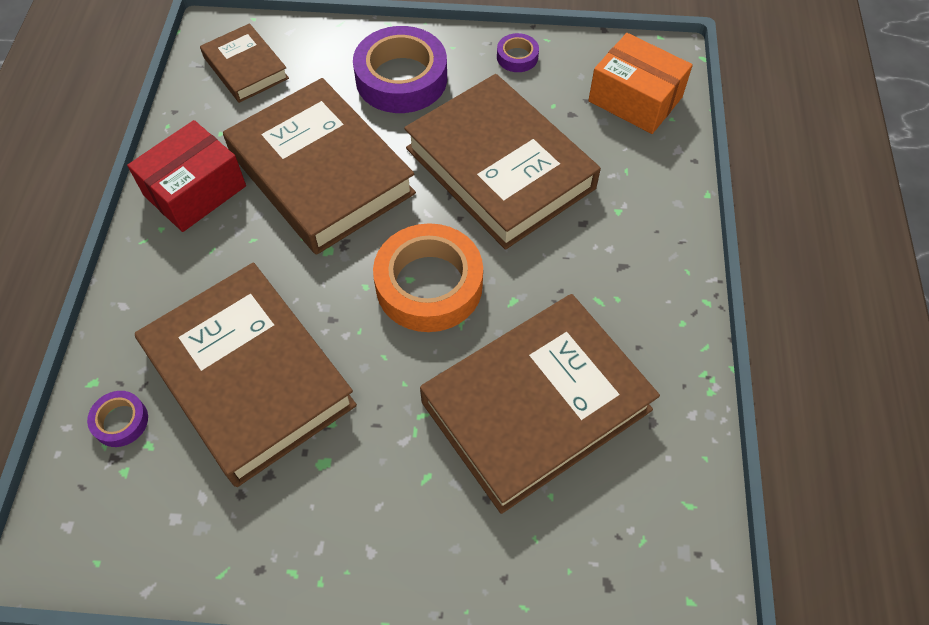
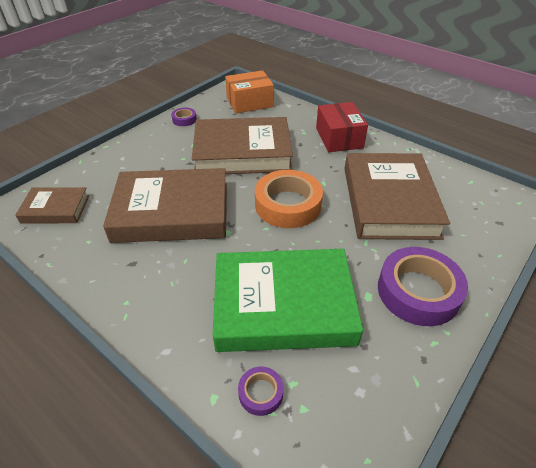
camera: 55 degrees left, 15 degrees down
(195, 190) = (117, 272): red box -> red box (339, 138)
(249, 377) = (283, 305): brown book -> green book
(401, 78) = (147, 157): purple tape -> purple tape (418, 291)

